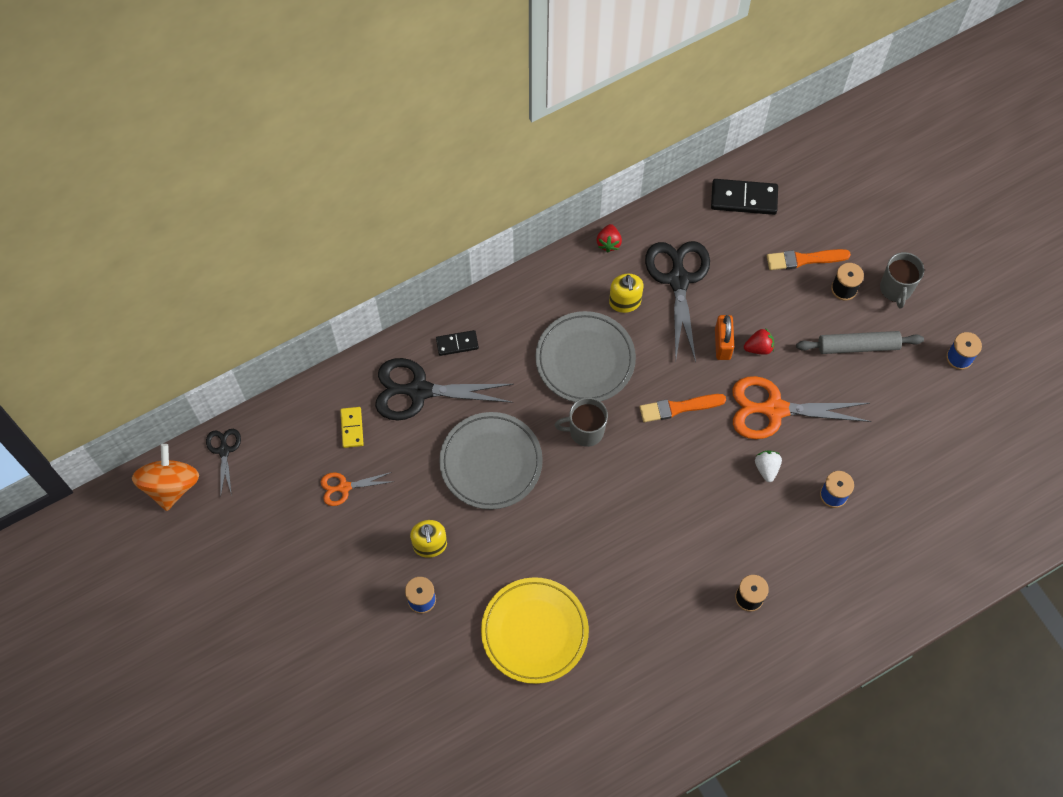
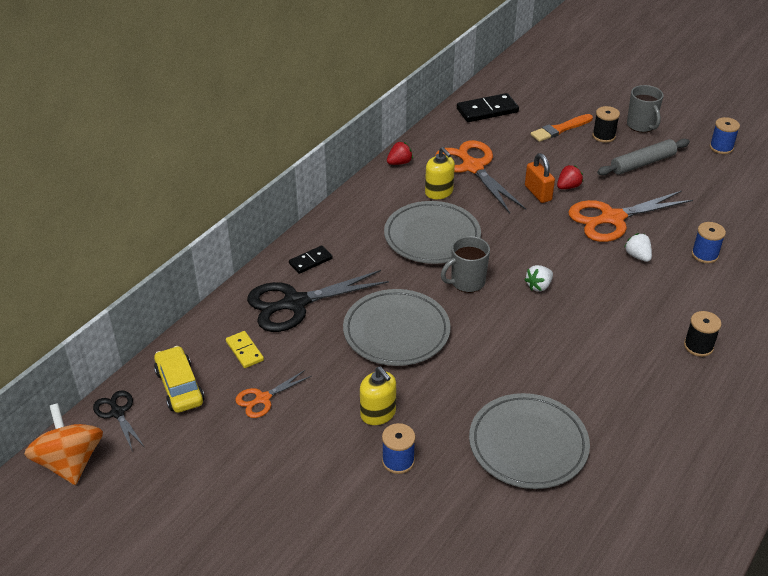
camera: 25 degrees left, 25 degrees down
(283, 444) = (179, 387): none -> yellow car
(534, 631) = (528, 445): yellow plate -> grey plate
(608, 243) = (399, 163): red strawberry -> red strawberry turned 105 degrees counterclockwise
(649, 465) = (538, 286): none -> white strawberry
(678, 280) = (473, 167): black scissors -> orange scissors
(679, 408) = (534, 242): orange brush -> none

